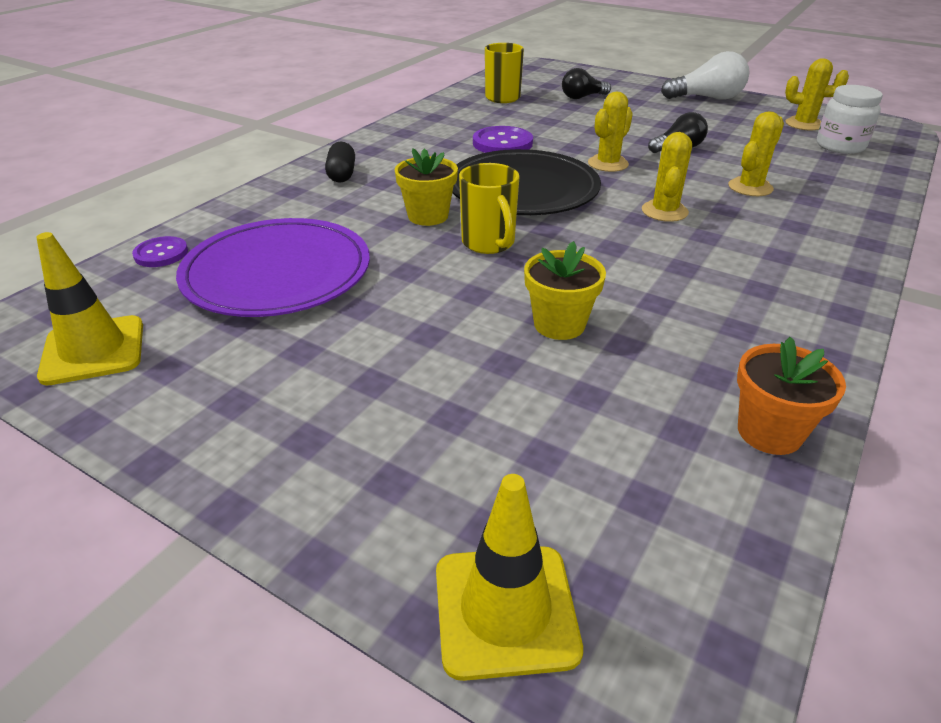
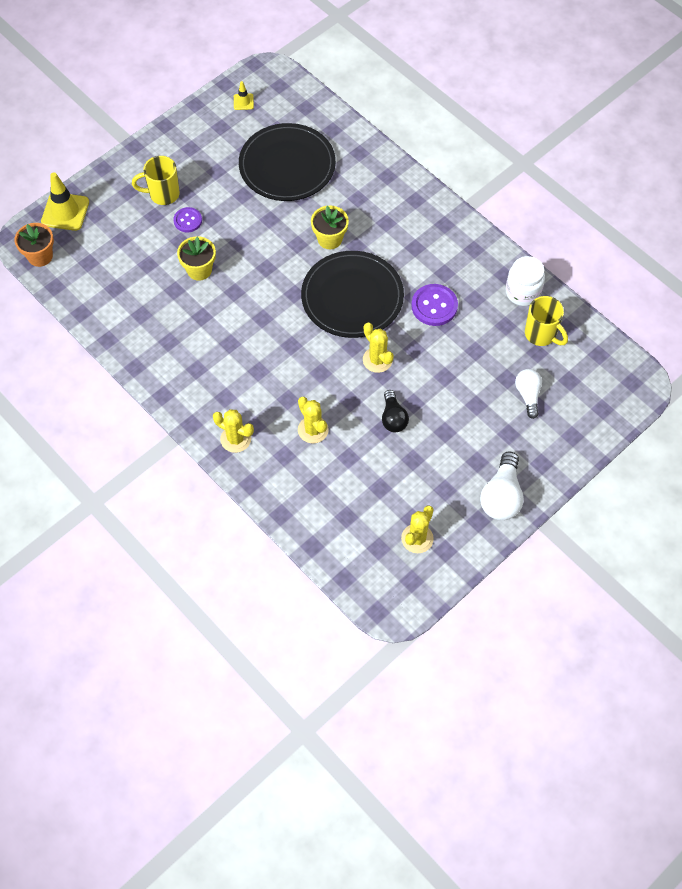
camera: 105 degrees right, 25 degrees up
(93, 350) = (243, 102): yellow traffic cone -> yellow traffic cone, size x0.51
(161, 254) = (324, 118): purple button -> purple button (187, 220)
(277, 273) = (287, 165): purple plate -> black plate
(342, 174) = (404, 203): black capsule -> none
(489, 244) = (286, 261): yellow mug -> yellow mug (163, 194)
(582, 97) = (528, 395): black light bulb -> white light bulb
(664, 211) = (295, 363): yellow cactus -> yellow cactus (235, 439)
(769, 432) = (102, 317): orange flower pot -> orange flower pot (40, 256)
(840, 146) = (364, 535): white jar -> white jar (522, 292)

